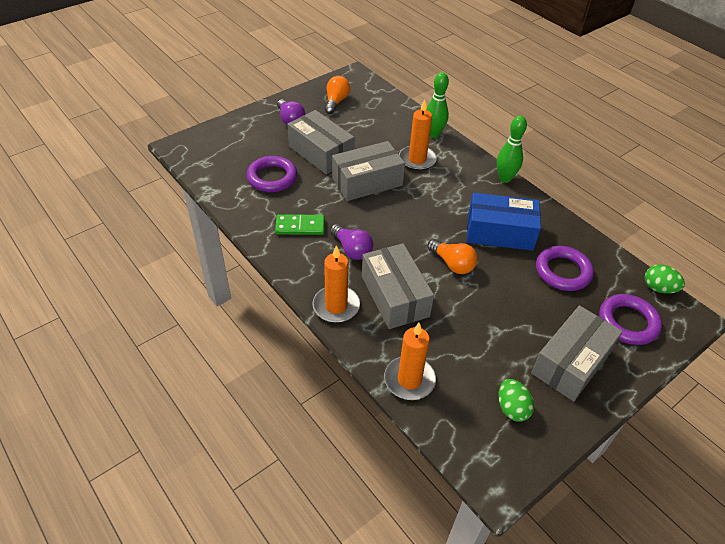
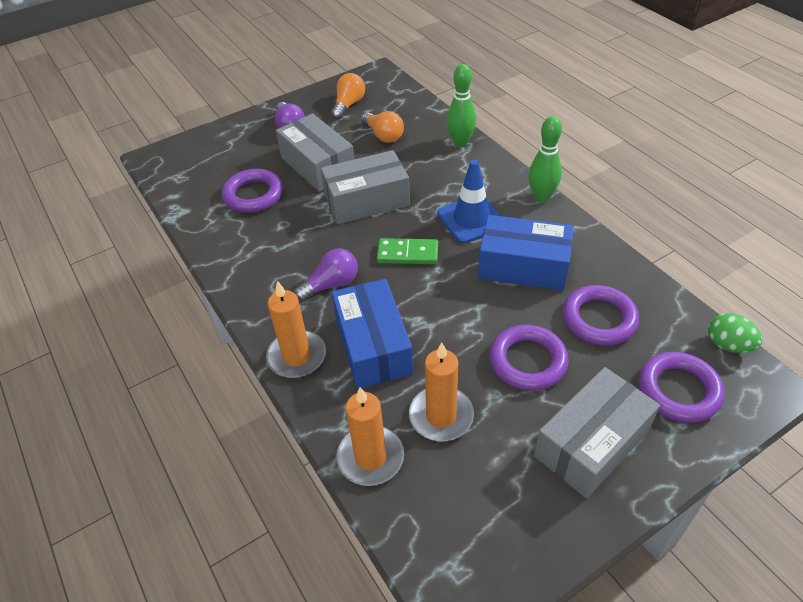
camera: 10 degrees right, 0 degrees up
(300, 226) = (274, 255): green domino -> green domino (407, 253)
(352, 249) = (331, 285): purple light bulb -> purple light bulb turned 90 degrees counterclockwise
(395, 296) = (373, 345): grey box -> blue box
(417, 160) = (434, 174): orange candle -> orange candle (441, 416)
(452, 264) = (454, 305): orange light bulb -> orange light bulb (383, 135)
(453, 196) = (471, 219): none -> blue traffic cone
(512, 408) = (500, 503): green egg -> none
(515, 304) = (527, 361): none -> purple ring

